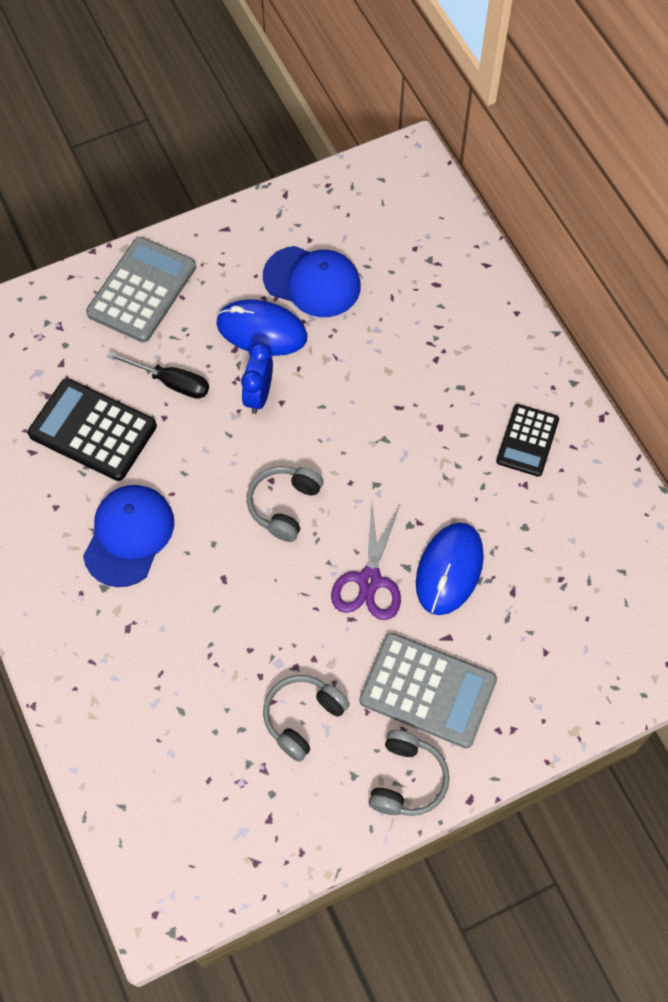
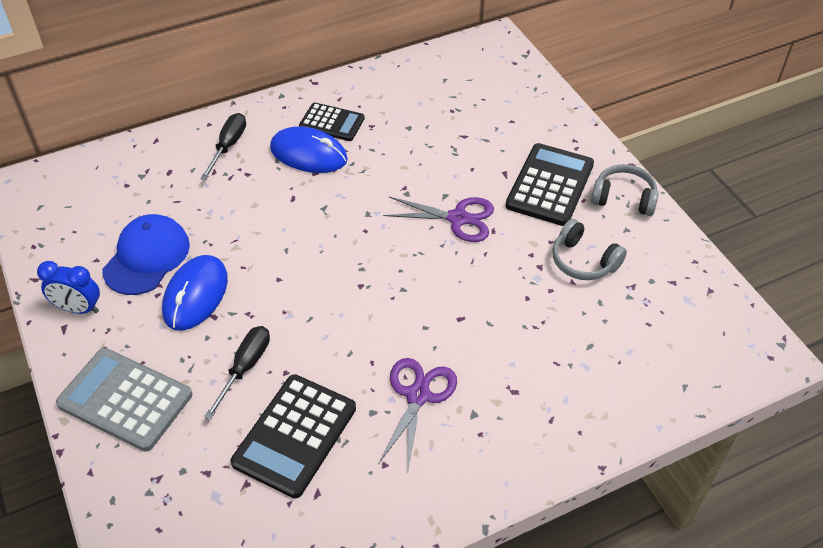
camera: 90 degrees left, 15 degrees down
(129, 536) = (417, 395): blue cap -> purple scissors
(259, 395) = (269, 296): blue clock -> blue clock (78, 309)
(284, 506) = (387, 275): grey headphones -> none
(428, 690) = (550, 185): grey calculator -> black calculator
(449, 570) = (446, 170): blue mouse -> blue mouse (308, 154)
(480, 336) = (228, 146): none -> black screwdriver

